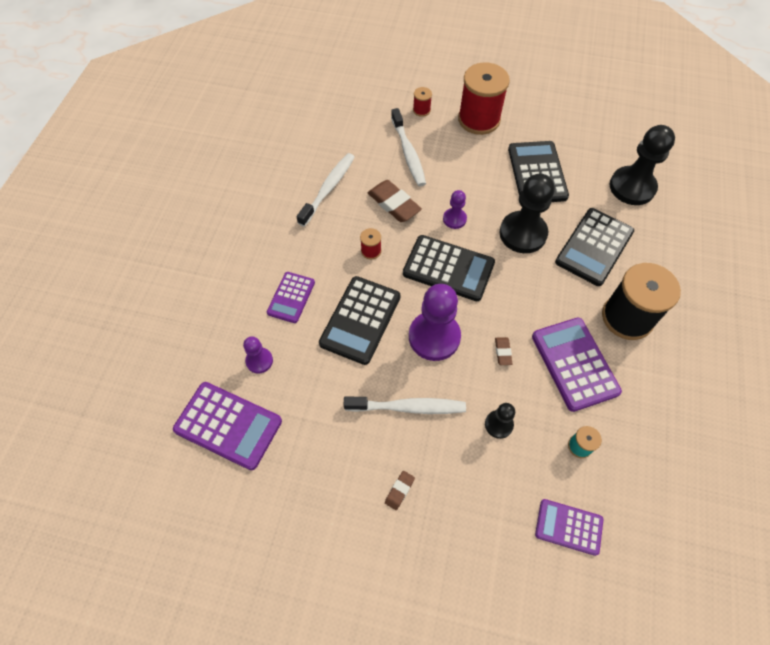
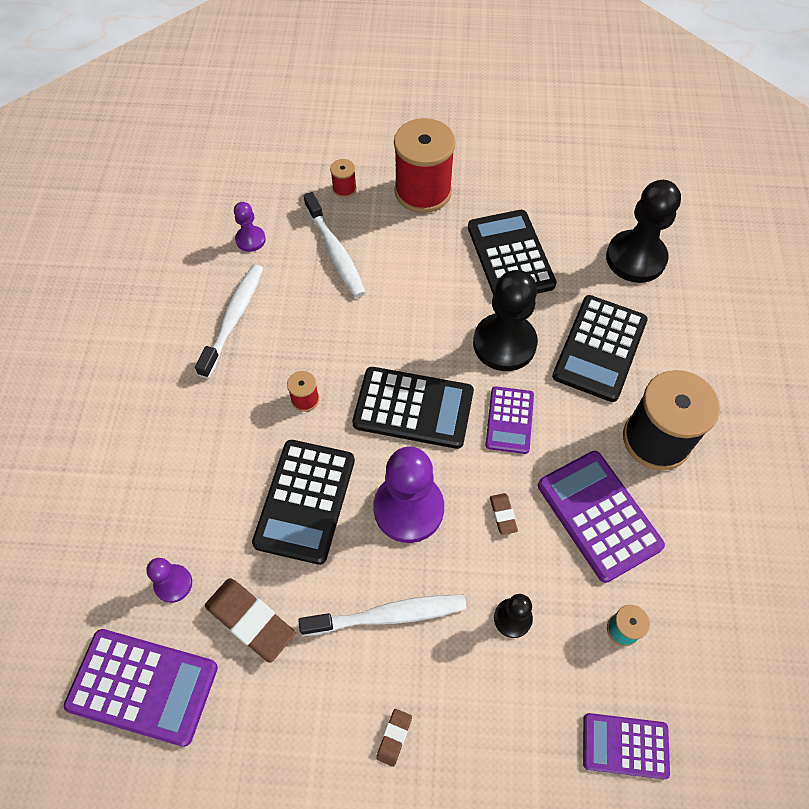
camera: 10 degrees left, 0 degrees up
(291, 297) = (205, 484): purple calculator -> purple calculator (509, 420)
(394, 204) = (326, 328): brown eraser -> brown eraser (250, 621)
(454, 219) = (411, 337): purple pawn -> purple pawn (250, 240)

